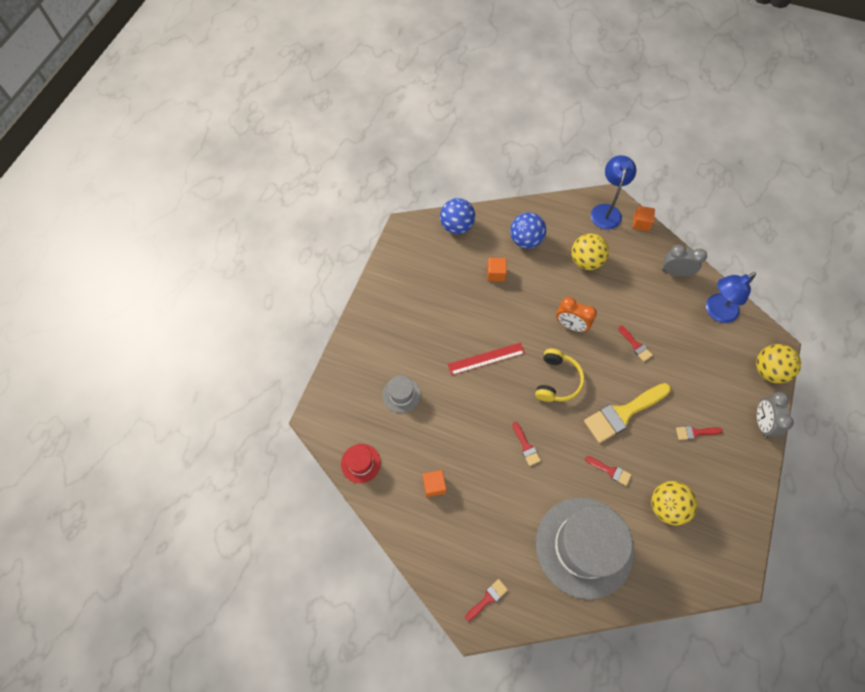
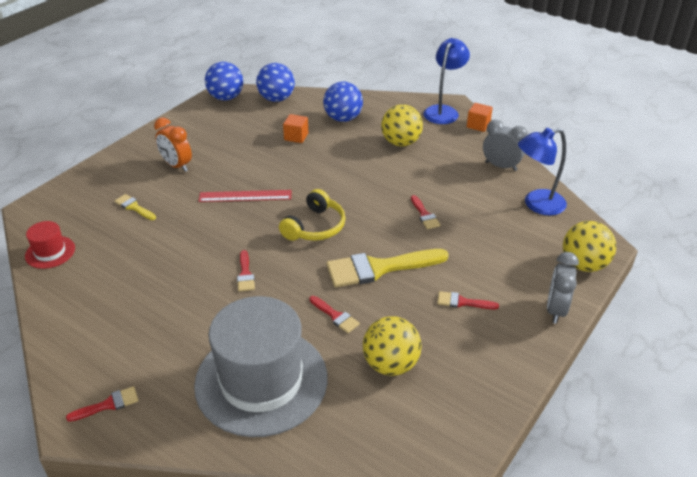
camera: 15 degrees right, 25 degrees down
(401, 394) = (134, 207): grey hat -> yellow brush
(411, 234) = (226, 97): none -> blue ball
(434, 485) = (117, 286): orange cube -> none
(570, 325) = (356, 187): orange clock -> orange clock (177, 165)

